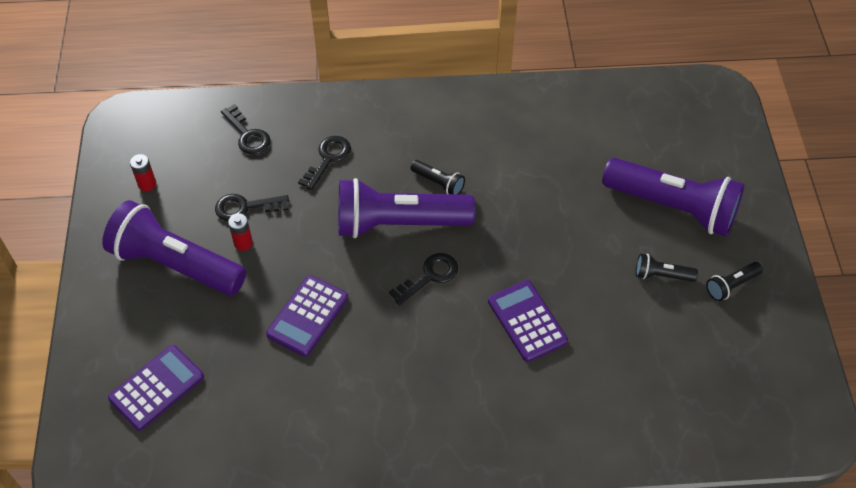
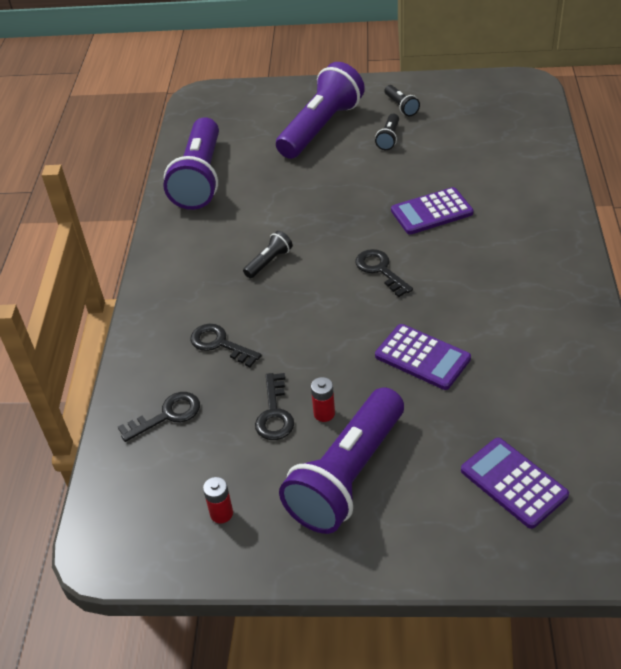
camera: 80 degrees left, 10 degrees down
(398, 223) = (315, 290): purple flashlight -> purple flashlight (200, 178)

